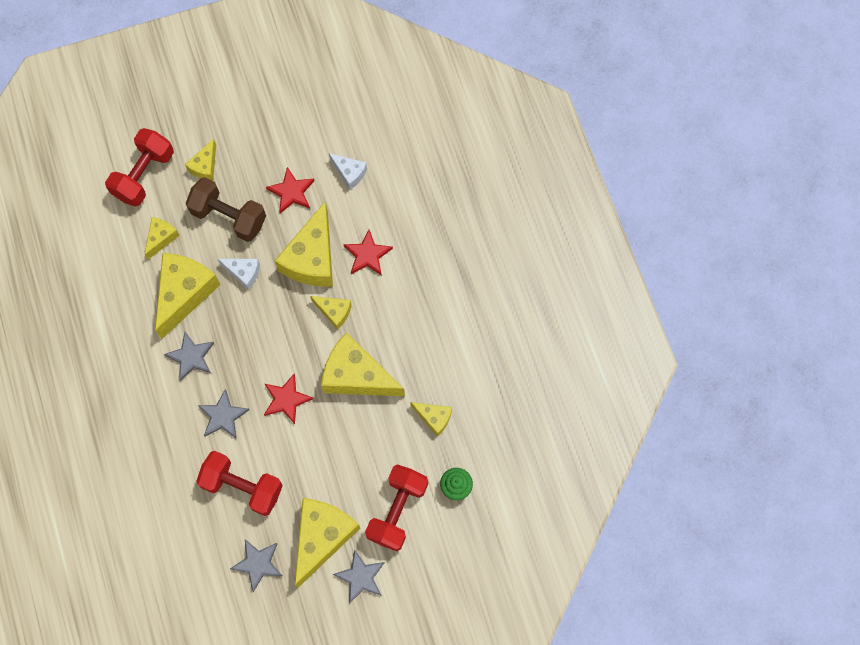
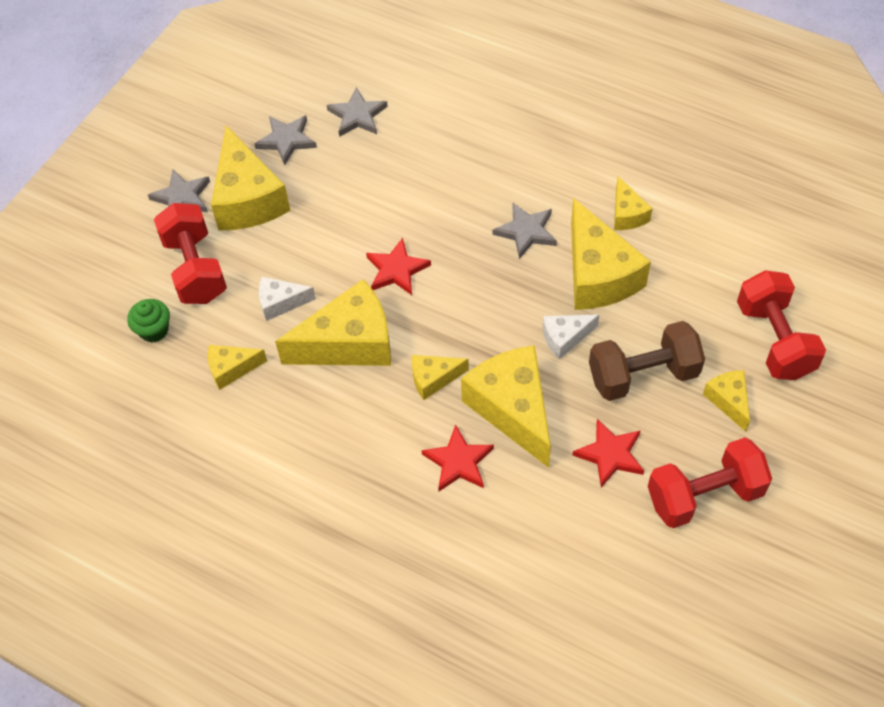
camera: 140 degrees right, 15 degrees down
(161, 238) = (681, 300): yellow cheese -> yellow cheese (627, 214)
(223, 416) = (441, 212): grey star -> grey star (357, 116)
(242, 486) = (361, 179): red dumbbell -> red dumbbell (704, 495)
(349, 173) = (572, 530): white cheese -> white cheese (280, 303)

